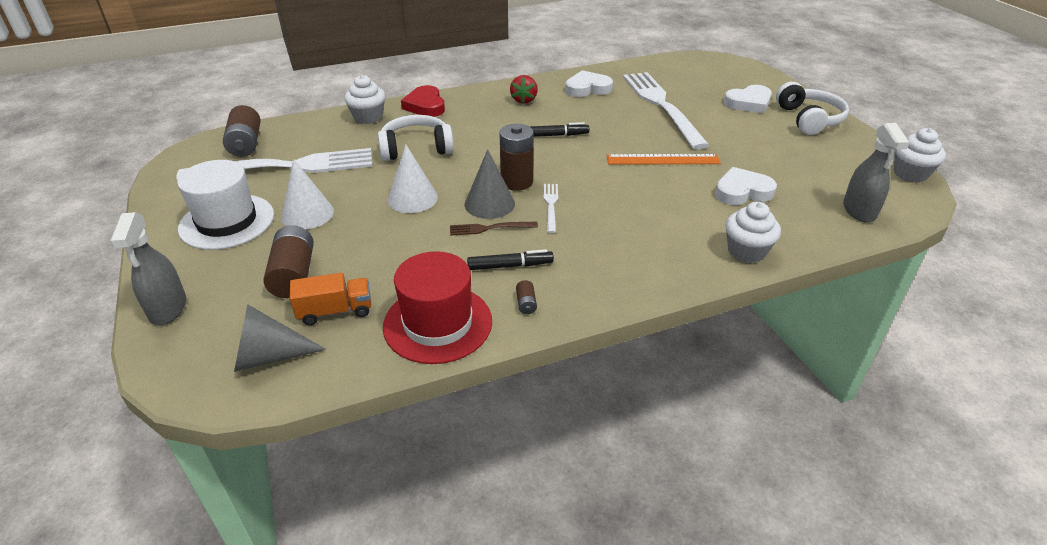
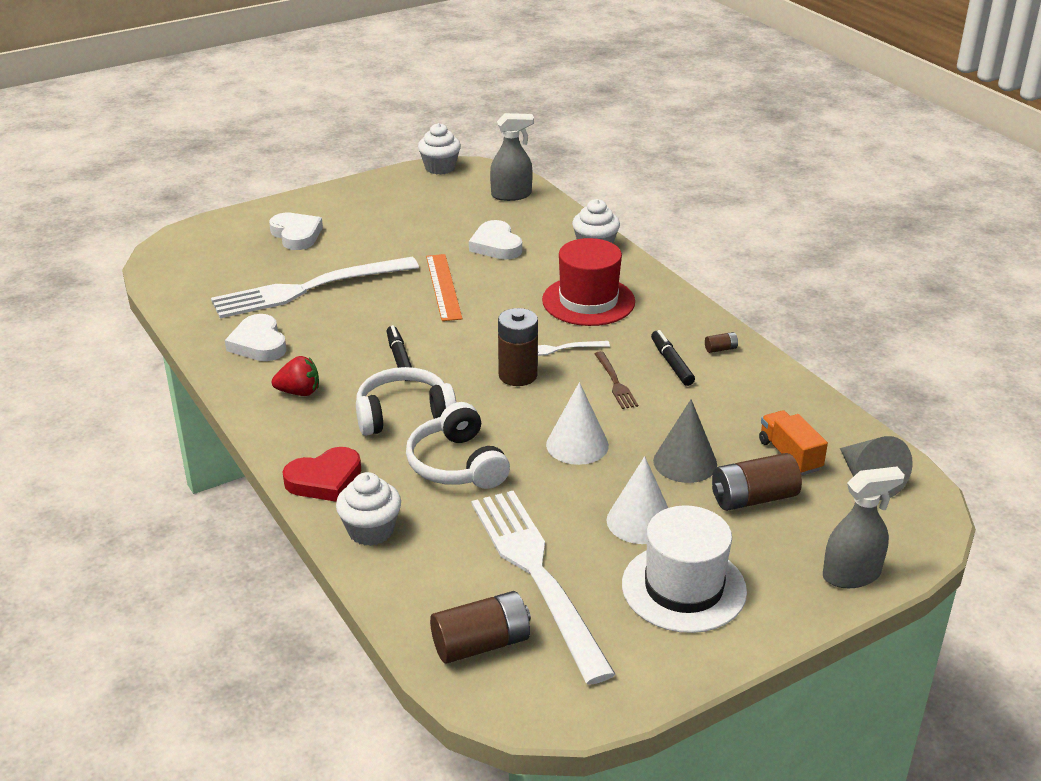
camera: 100 degrees left, 5 degrees down
(438, 323) = (772, 392): red hat -> red hat (588, 301)
(489, 204) = (569, 388): grey cone -> grey cone (685, 462)
(809, 119) = (334, 204): white headphones -> white headphones (404, 414)

